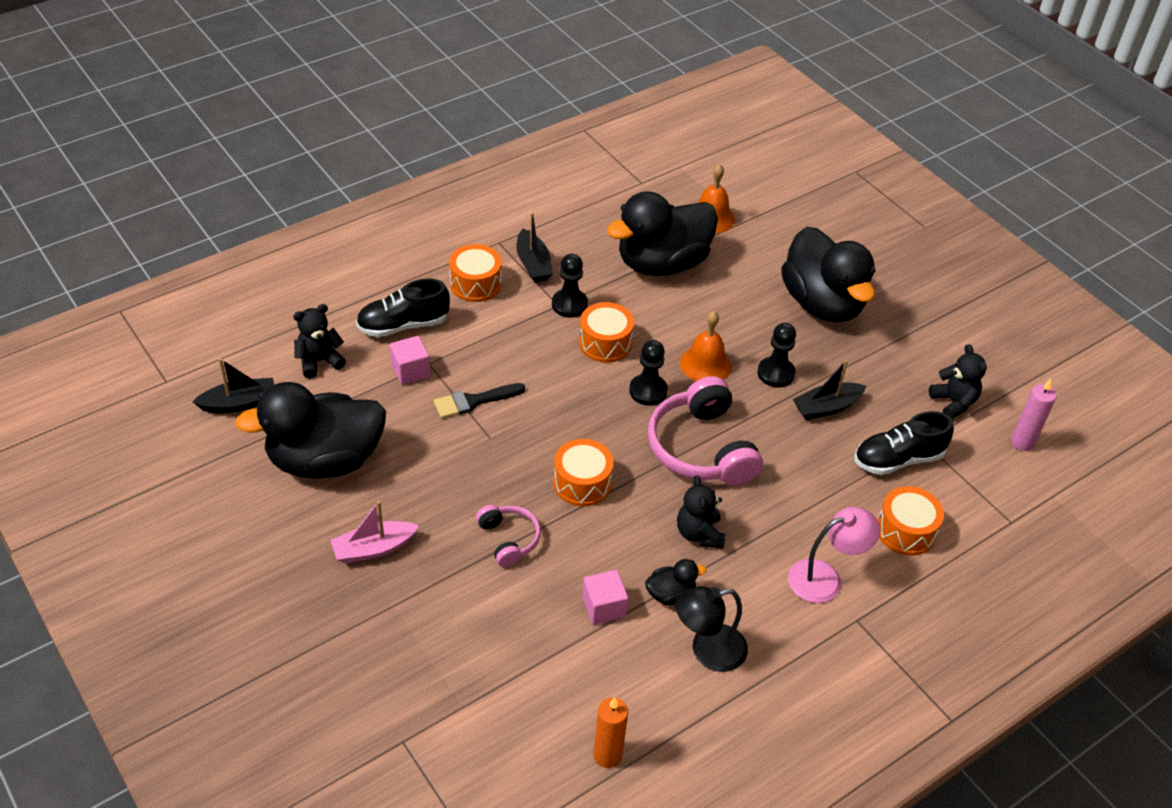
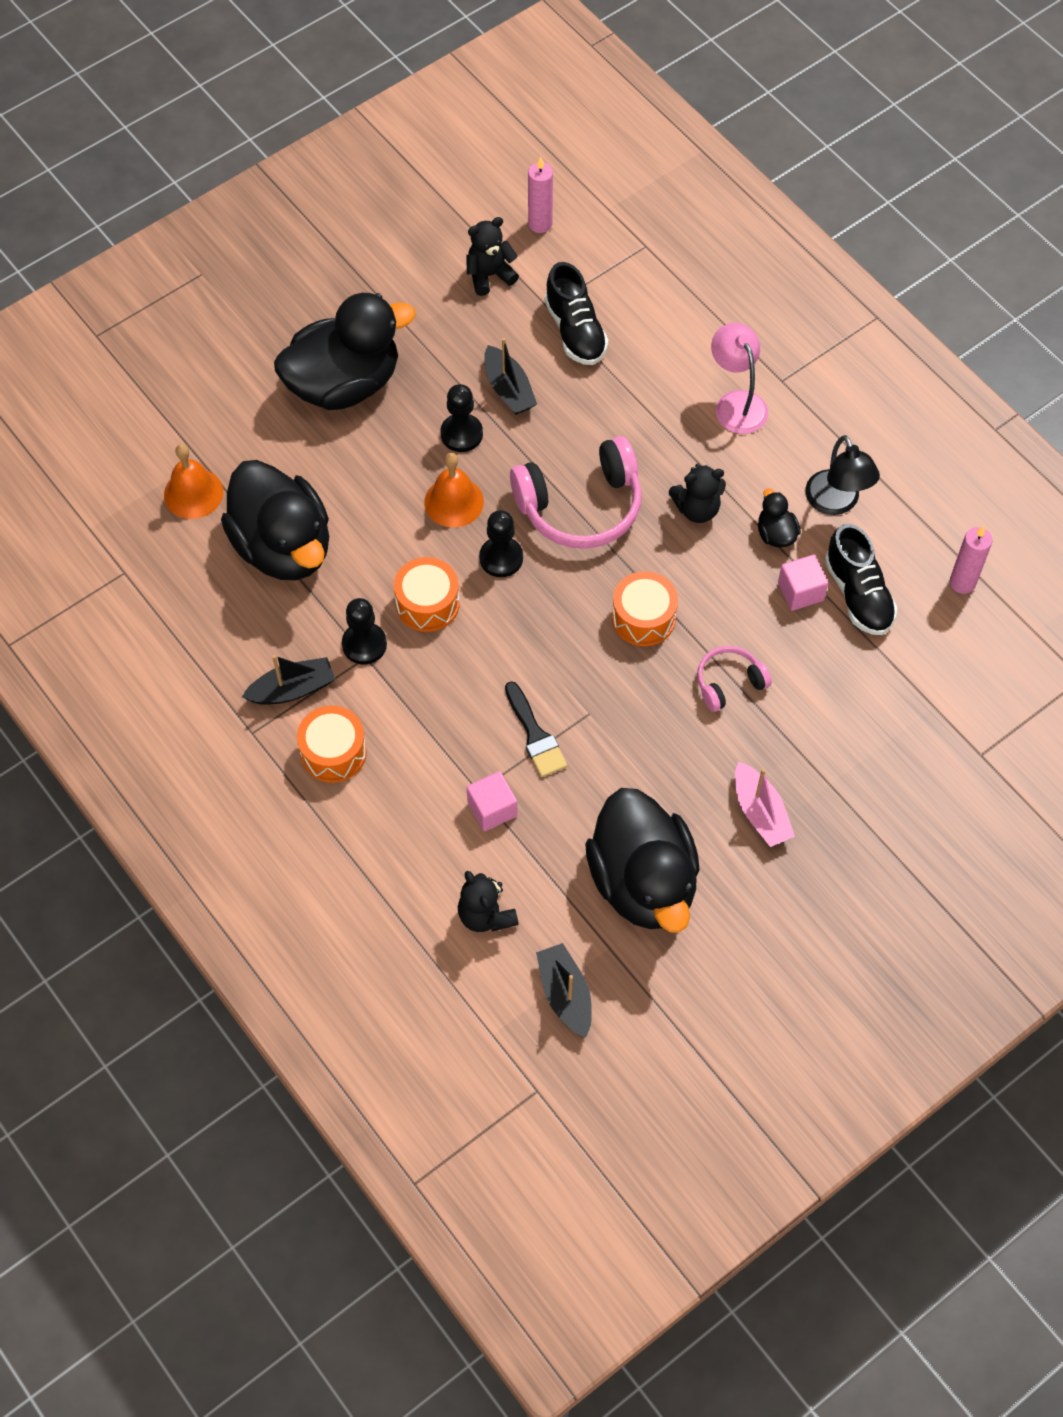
camera: 90 degrees left, 15 degrees up
(403, 325) = (414, 827): black shoe -> black shoe (858, 594)
(607, 755) = (962, 582): orange candle -> pink candle
(905, 531) = (668, 333): orange drum -> none

